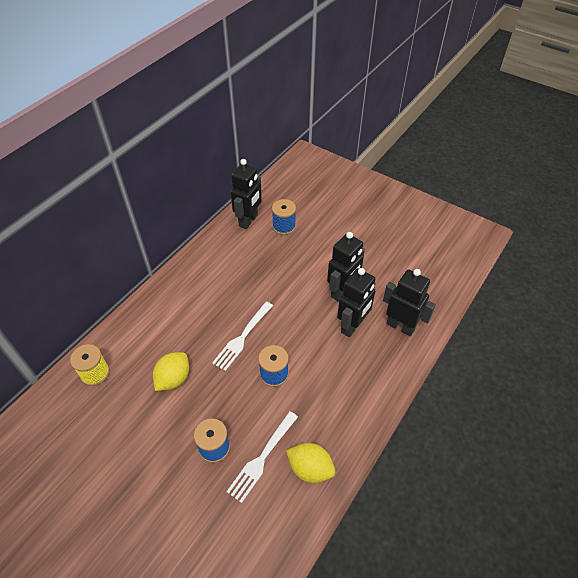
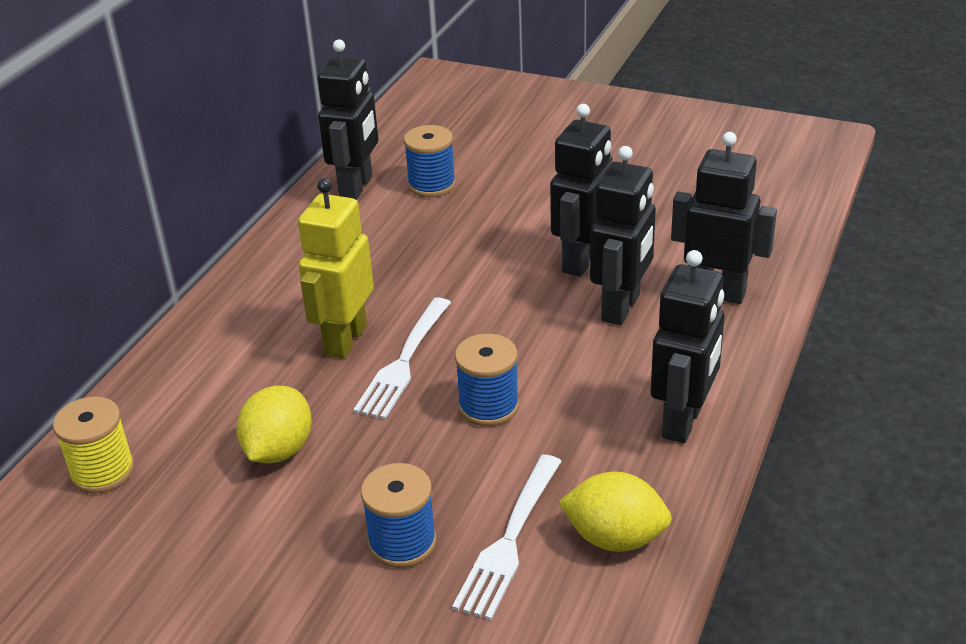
camera: 10 degrees left, 15 degrees down
(219, 317) = (345, 340): none -> yellow robot
(361, 405) = (683, 422): none -> black robot

